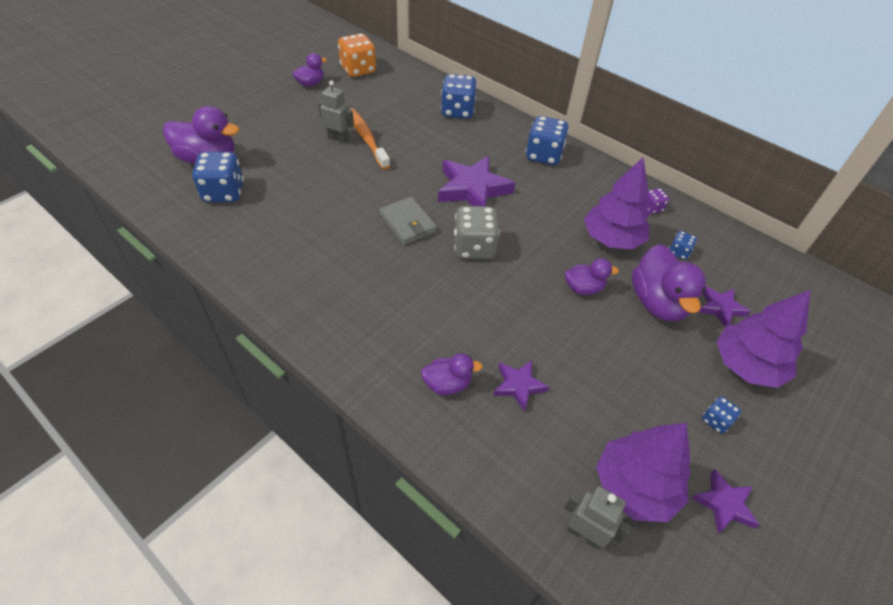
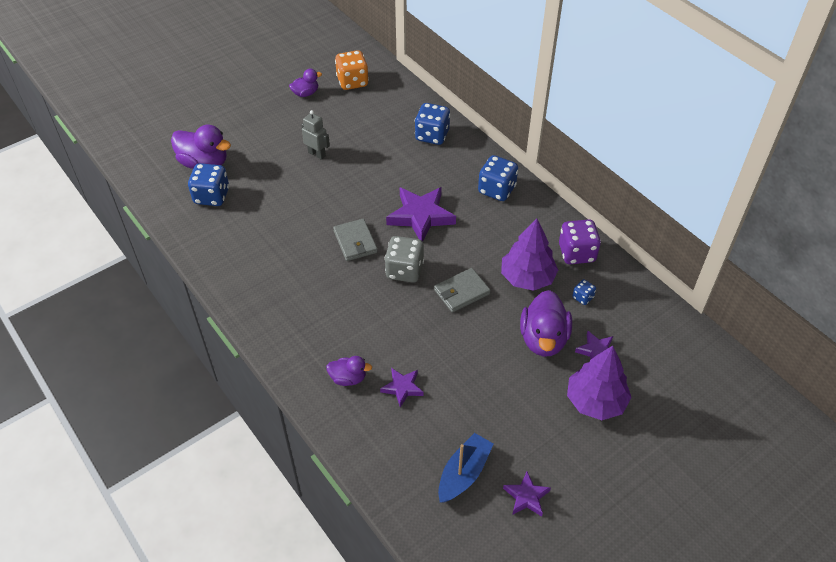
camera: 15 degrees right, 0 degrees up
(366, 139) = (341, 156): orange toothbrush -> none
(547, 263) = (461, 292): none -> grey wallet
(583, 288) = (484, 318): purple duck -> none
(584, 534) = (413, 497): grey robot -> none
(635, 486) = (463, 473): purple tree -> blue boat
(652, 208) = (576, 253): purple dice -> purple dice, size x2.01
(715, 420) = (548, 438): blue dice -> none

